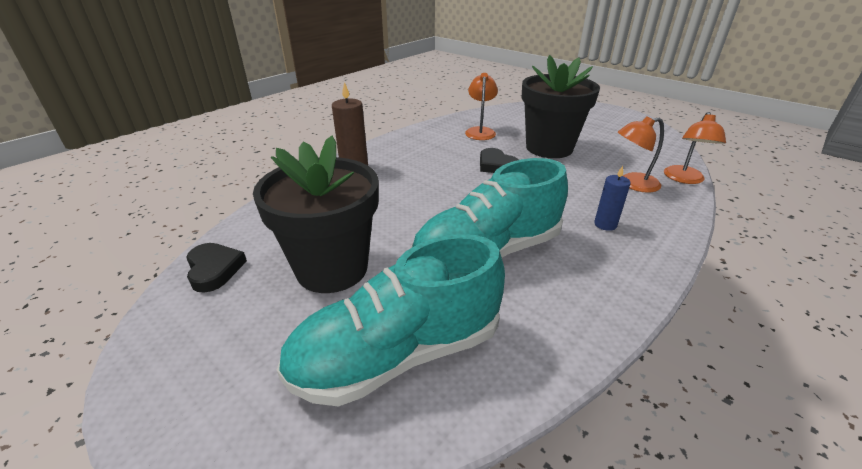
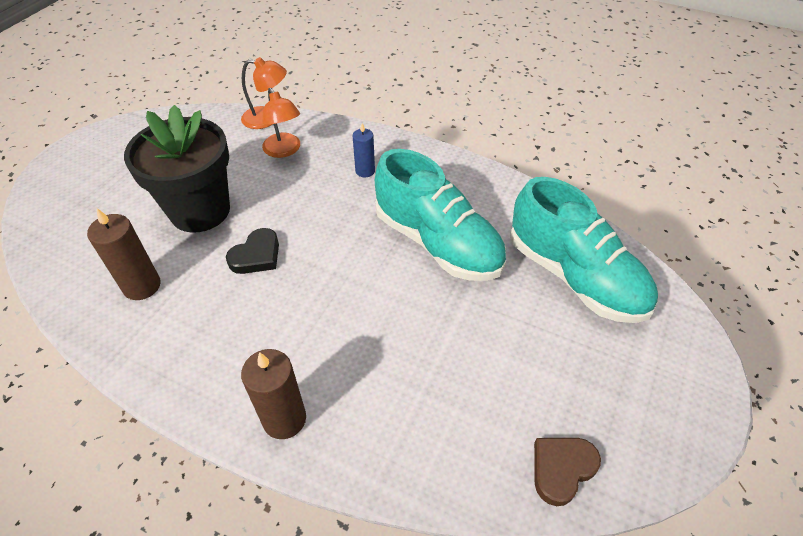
camera: 105 degrees left, 15 degrees up
(214, 269) = (561, 469): black heart -> brown heart
(332, 268) = (509, 354): black flower pot -> none
(480, 131) = (142, 286): orange lamp -> brown candle

